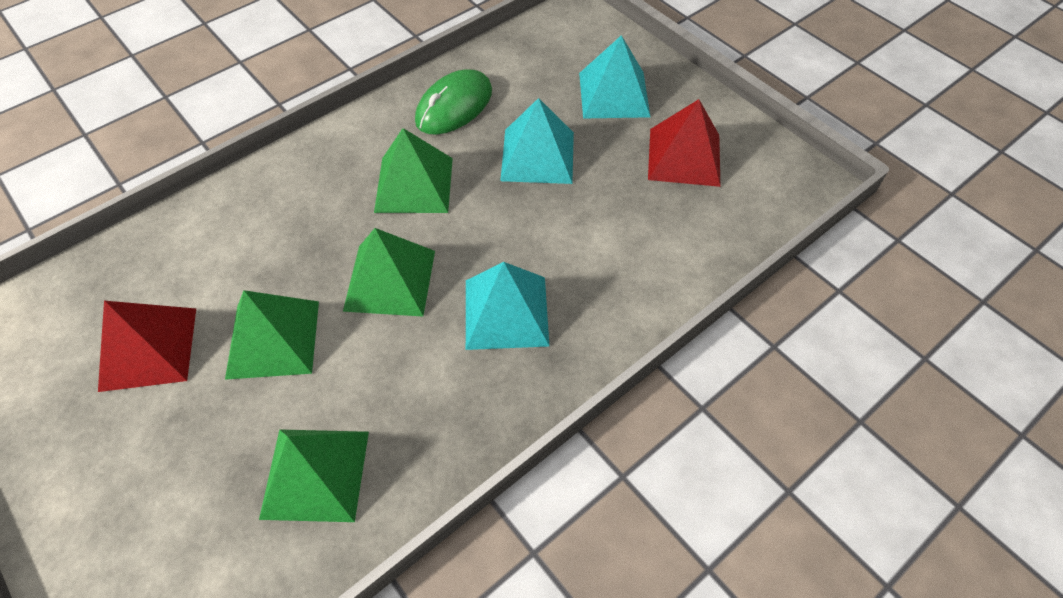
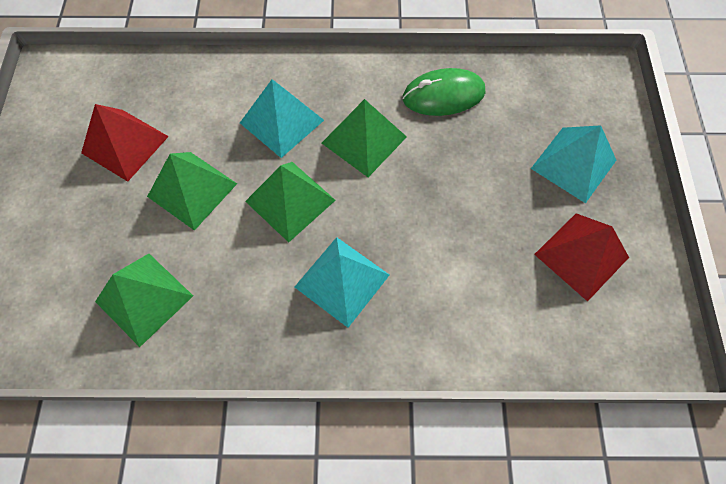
camera: 40 degrees right, 10 degrees up
(538, 156) = (468, 176): turquoise pyramid -> turquoise pyramid (282, 121)

